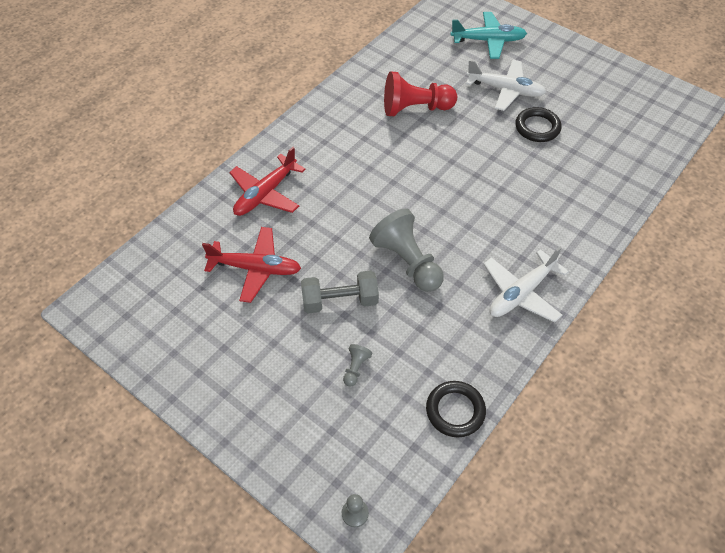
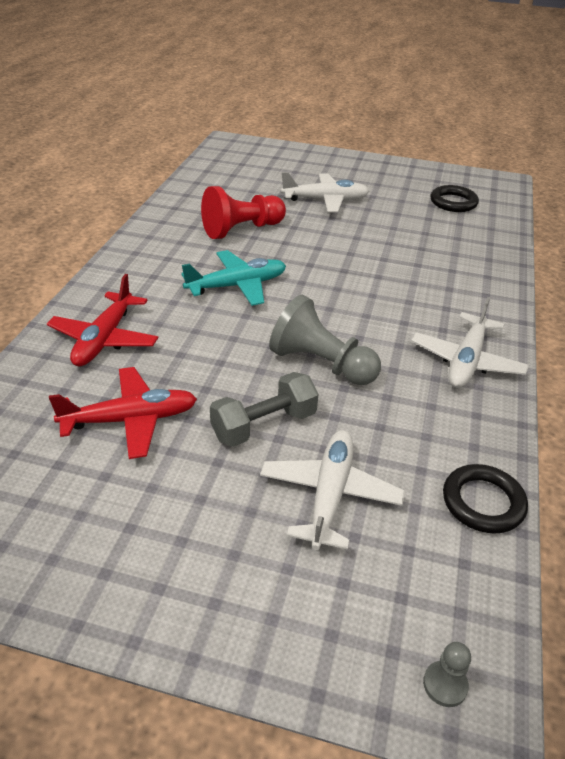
camera: 25 degrees left, 15 degrees down
(355, 368) = (329, 494): grey pawn -> white plane
(488, 41) = (283, 168): turquoise plane -> turquoise plane (237, 286)
(537, 127) = (377, 222): black ring -> black ring (453, 202)

